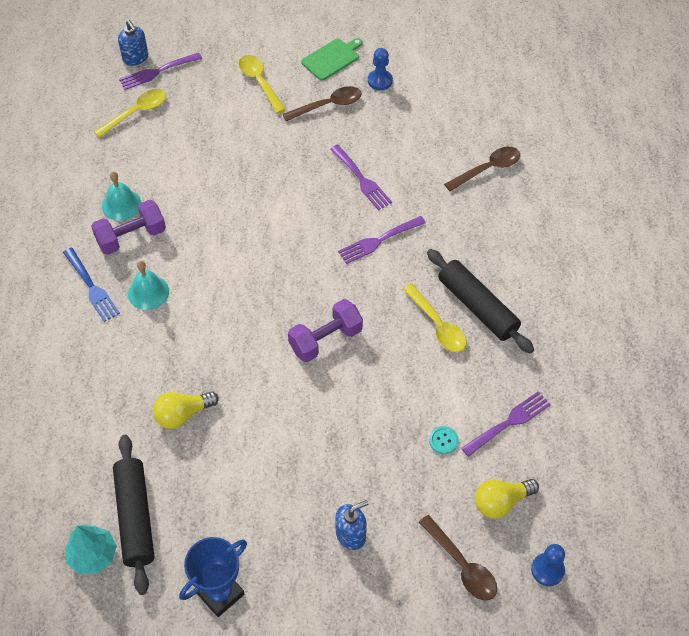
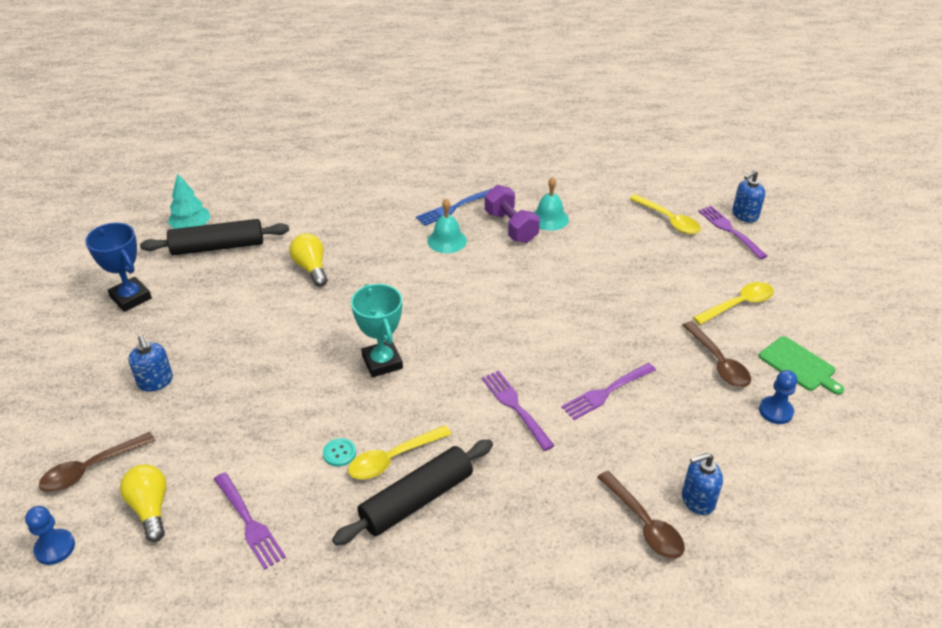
camera: 90 degrees right, 15 degrees down
(325, 339) = (382, 362): purple dumbbell -> turquoise trophy
(443, 440) = (240, 458): turquoise button -> turquoise button (339, 453)
(465, 137) = (697, 500): none -> blue soap dispenser

